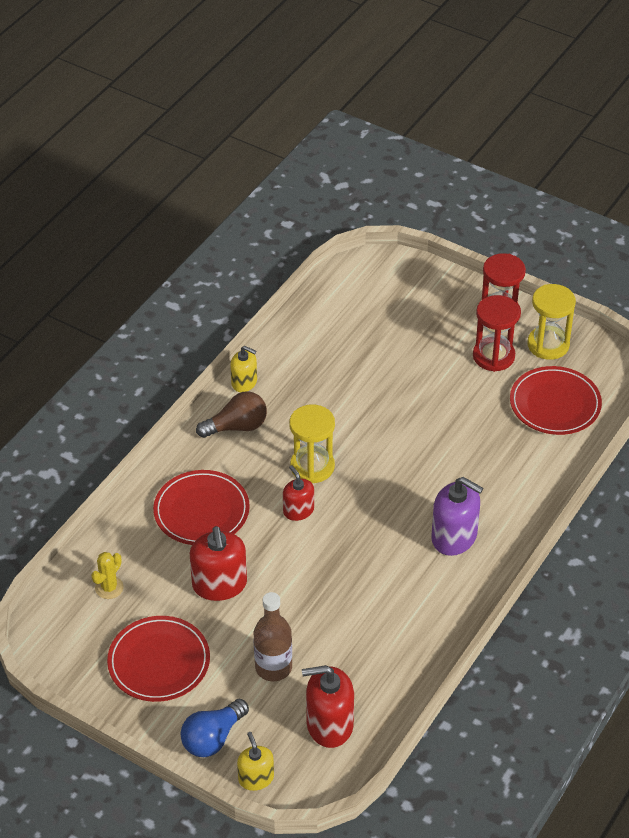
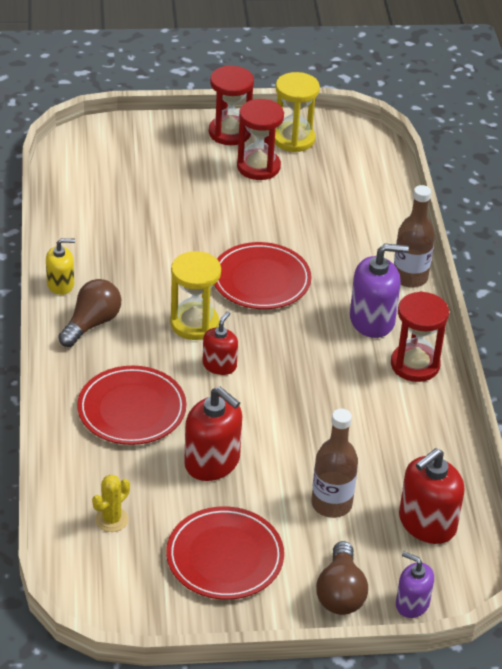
camera: 40 degrees left, 5 degrees down
(109, 588) = (111, 519): yellow cactus -> yellow cactus turned 45 degrees clockwise
(213, 738) = (340, 593): blue light bulb -> brown light bulb
(256, 778) = (412, 604): yellow soap dispenser -> purple soap dispenser
(298, 510) = (219, 365): red soap dispenser -> red soap dispenser turned 90 degrees clockwise
(450, 593) = (415, 365): none -> red hourglass
(523, 517) = (410, 277): none -> brown bottle
(555, 404) = (345, 181): red plate -> red plate (261, 280)

